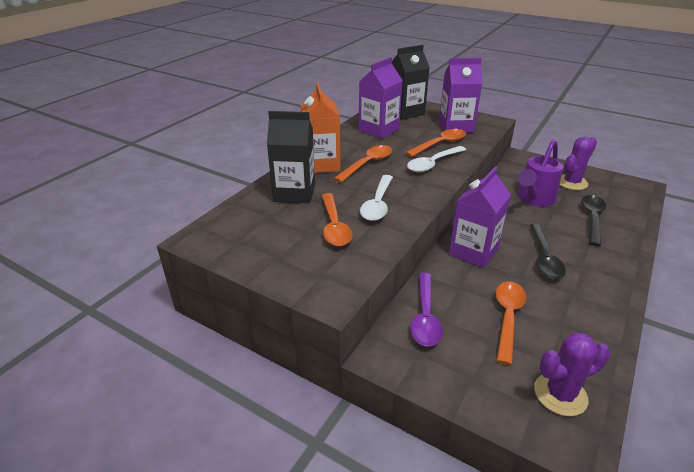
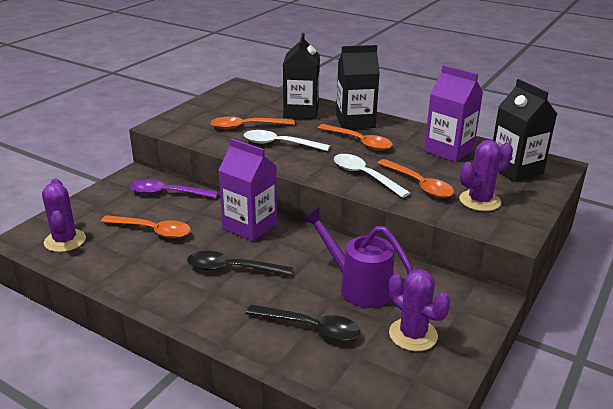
camera: 90 degrees right, 5 degrees down
(321, 164) = (355, 122): orange carton -> black carton
(456, 127) = (479, 201): purple carton -> purple cactus

